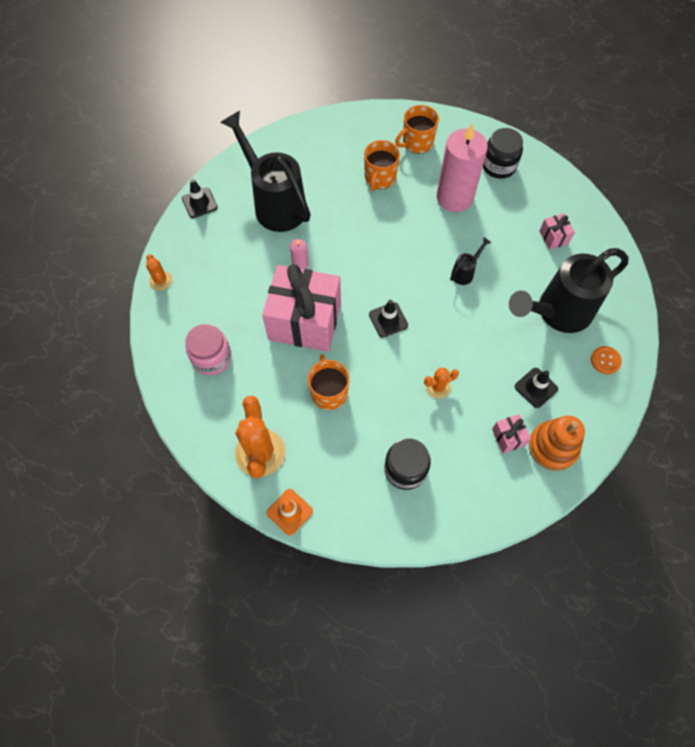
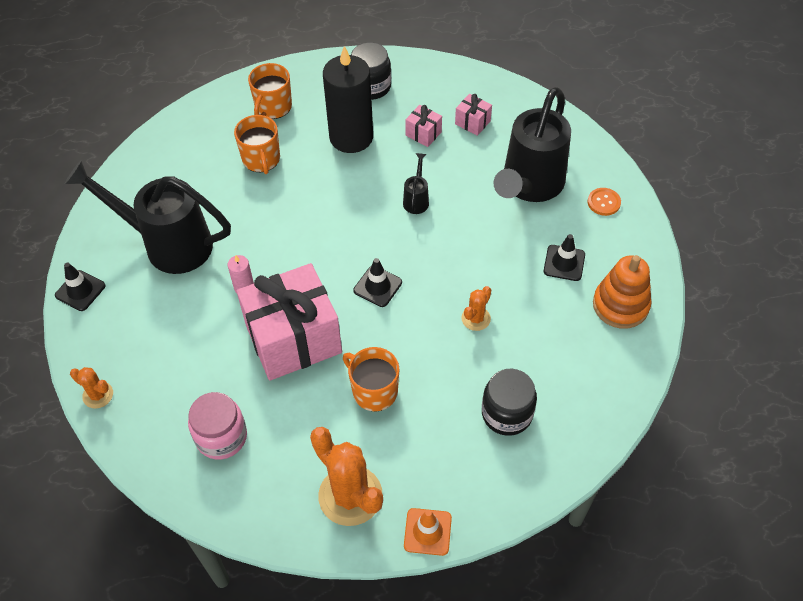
camera: 35 degrees left, 10 degrees down
(454, 197) = (351, 137): pink candle -> black candle
(508, 437) = (575, 322): pink gift -> pink gift (423, 134)

